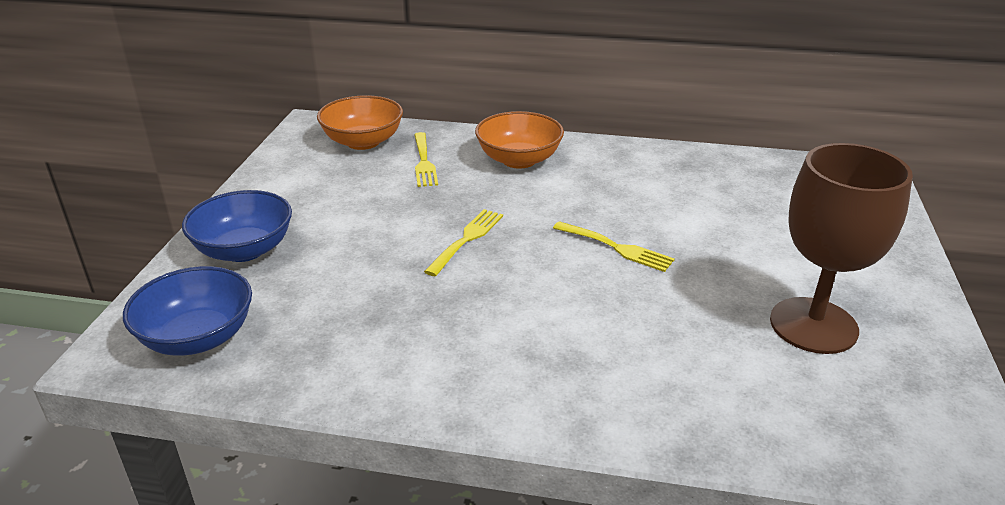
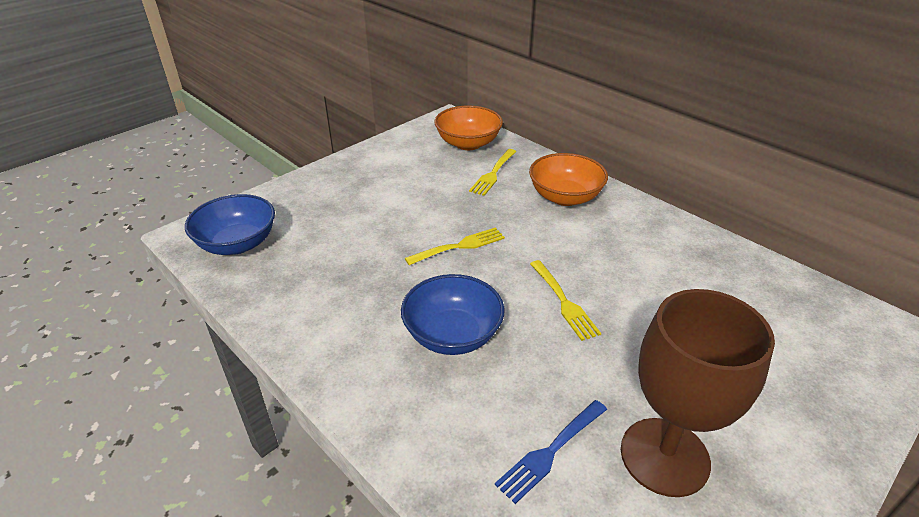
camera: 35 degrees right, 5 degrees up
(244, 250) = (319, 195): blue bowl -> blue bowl (452, 335)
(734, 366) = (550, 452): none -> blue fork

